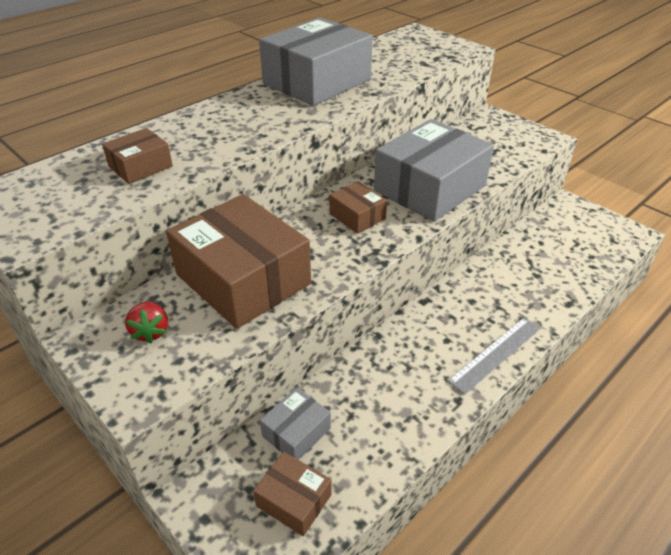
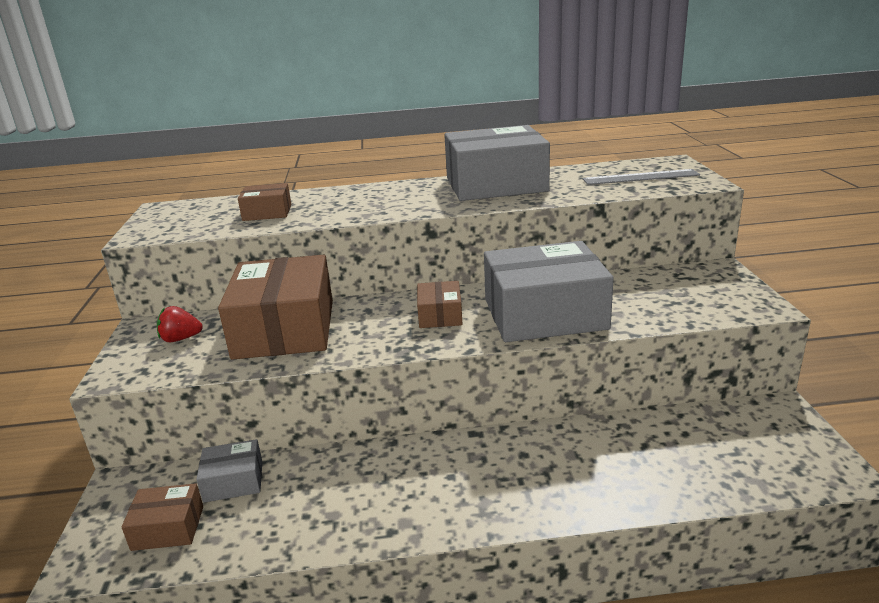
camera: 40 degrees right, 15 degrees down
(151, 332) = (181, 339): red strawberry -> red strawberry turned 60 degrees clockwise
(293, 500) = (168, 528): brown box -> brown box turned 75 degrees counterclockwise
(495, 354) = (483, 512): grey ruler -> grey ruler (640, 177)

